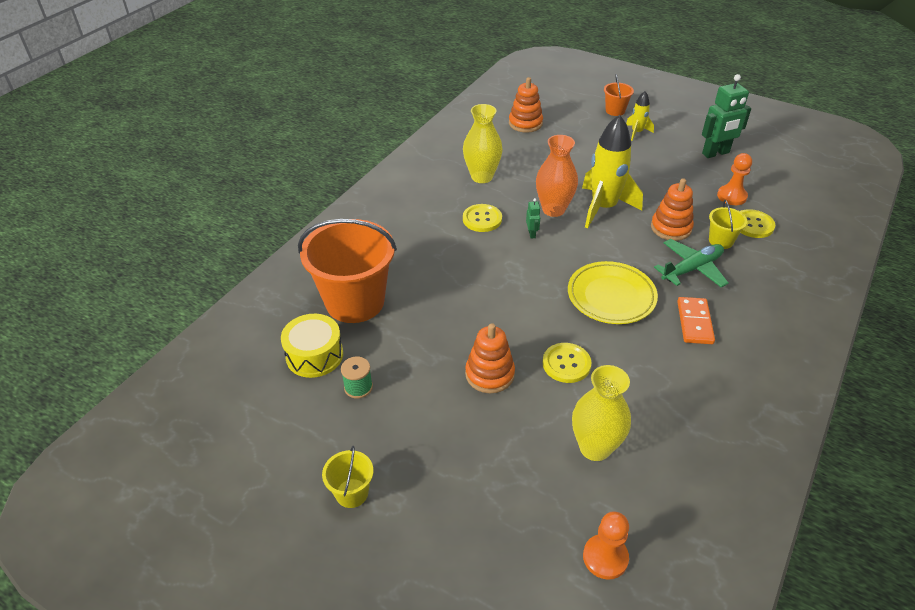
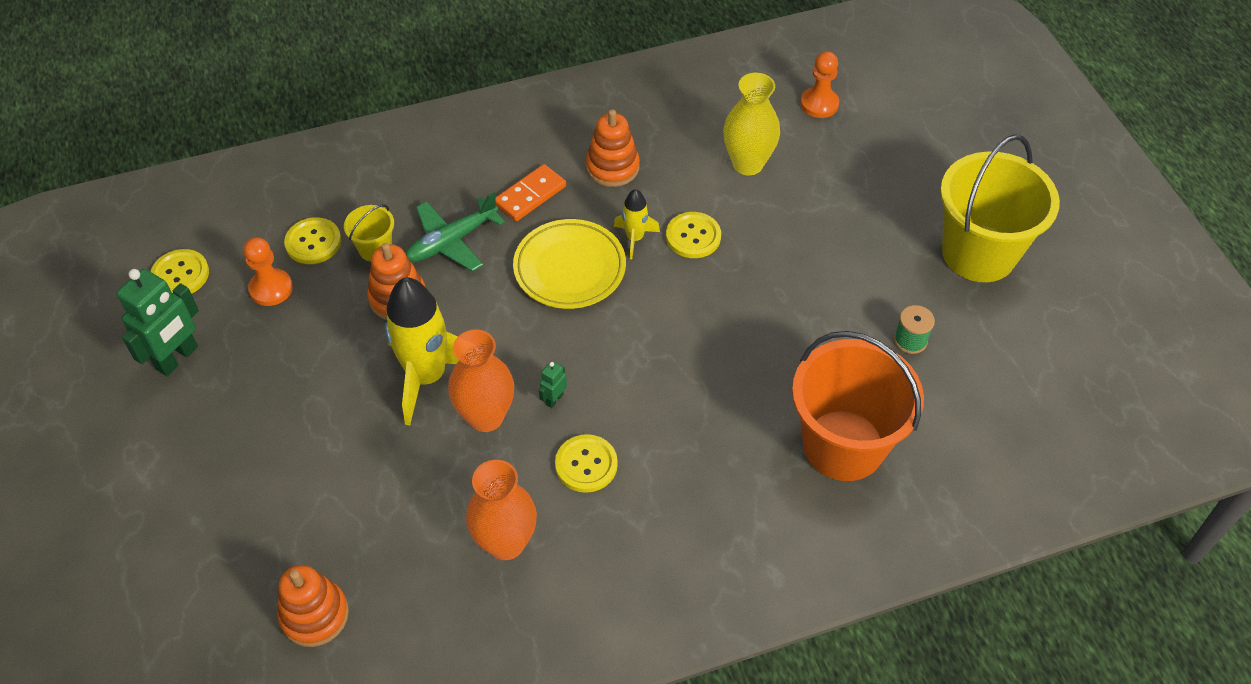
camera: 140 degrees left, 10 degrees up
(314, 355) = (933, 405): yellow drum -> none
(352, 493) = (978, 253): yellow bucket -> yellow bucket, size x2.25
(482, 177) = (506, 543): yellow vase -> orange vase
(489, 374) = (773, 272): orange stacking toy -> orange stacking toy (612, 167)
(615, 111) = (159, 539): orange bucket -> none
(637, 132) = (203, 469): yellow rocket -> yellow rocket (635, 238)
(692, 269) = (451, 241): green plane -> green plane turned 45 degrees counterclockwise
(715, 153) = (177, 358): green robot -> green robot turned 105 degrees clockwise
(778, 177) = (180, 275): none -> yellow button

